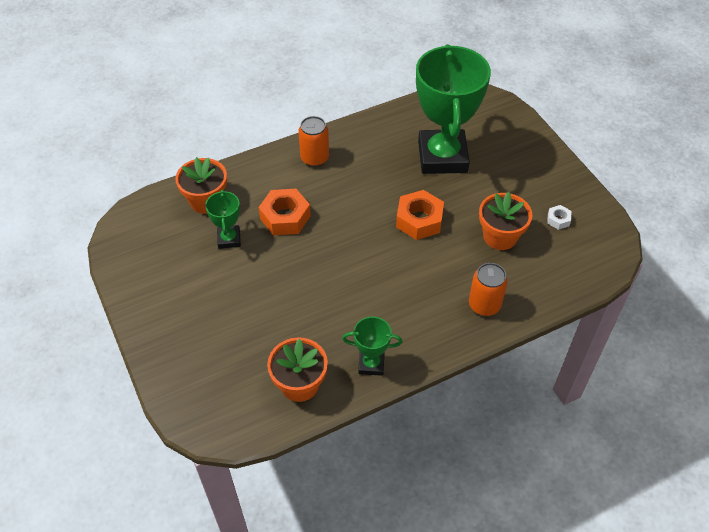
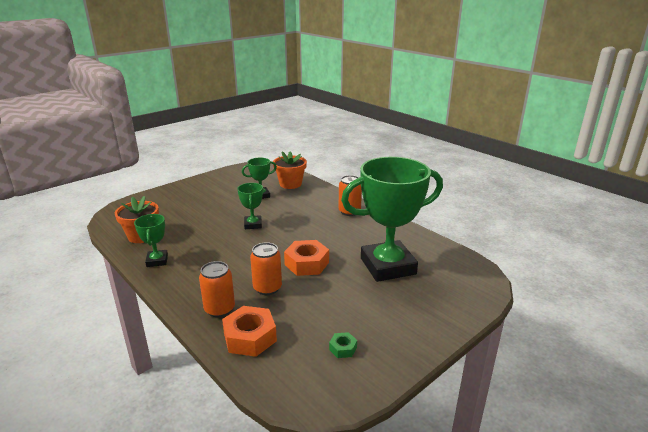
camera: 75 degrees right, 25 degrees down
(285, 217) = (287, 210): orange nut -> orange nut (250, 337)
(312, 258) = (253, 224): none -> green trophy
(456, 260) = (267, 288): none -> orange can
(500, 236) = (304, 310): orange flower pot -> none
(558, 220) = (343, 348): white nut -> green nut

